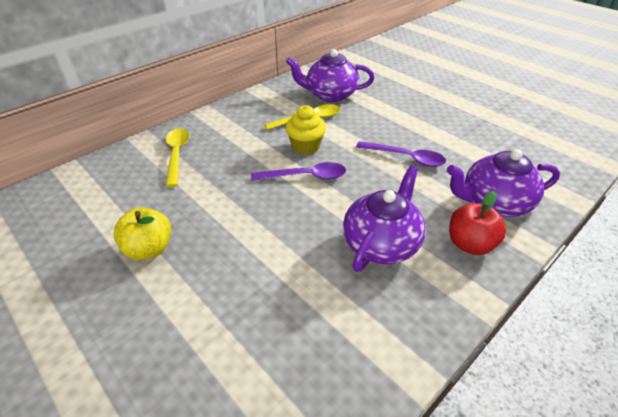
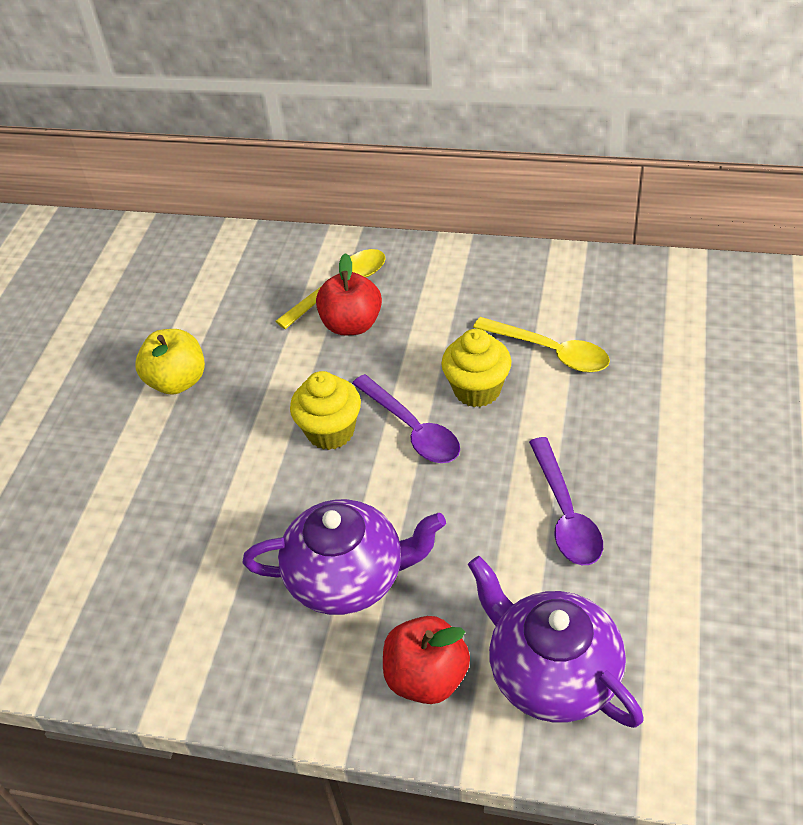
camera: 60 degrees right, 5 degrees up
(209, 163) = (352, 324): none -> red apple
(273, 204) = (330, 431): none -> yellow cupcake
(330, 95) = (647, 333): purple teapot -> none

